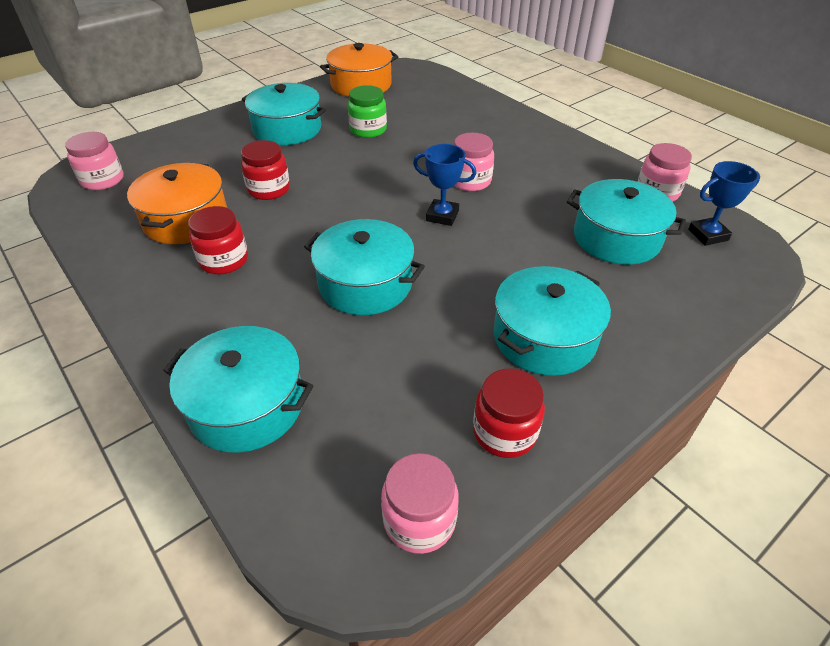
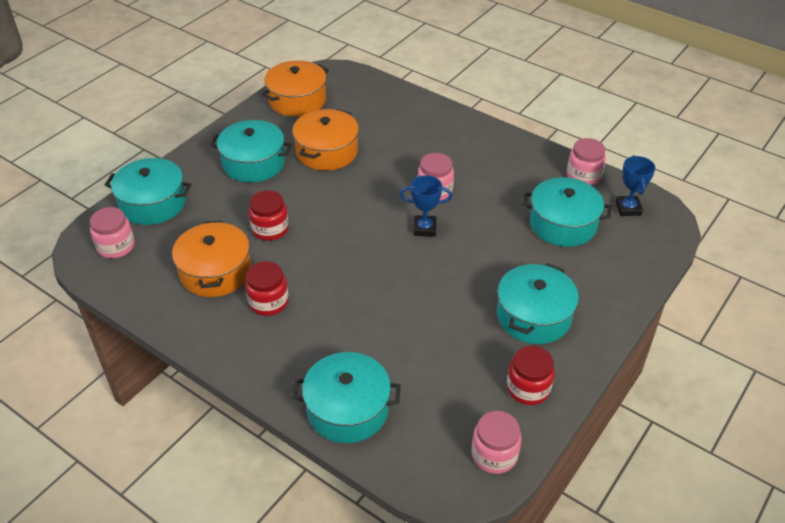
camera: 15 degrees left, 0 degrees up
(365, 284) = (389, 300): turquoise pot -> turquoise pot (153, 203)
(368, 130) = (327, 151): green jar -> orange pot
(708, 235) = (628, 208): blue trophy -> blue trophy turned 60 degrees counterclockwise

